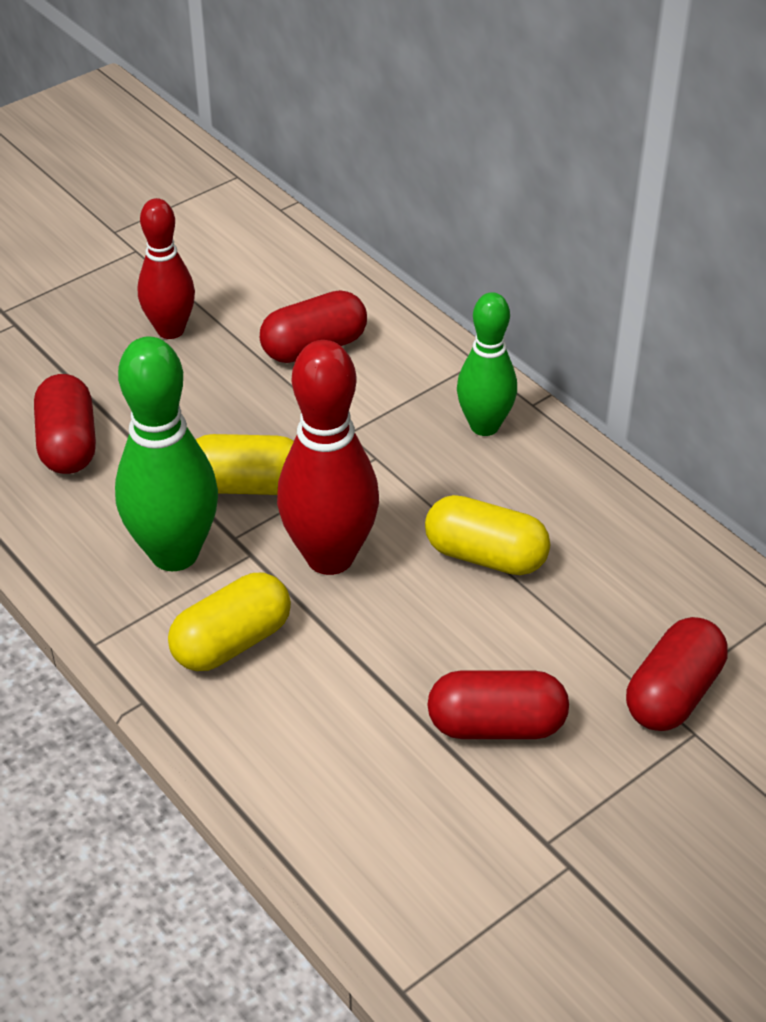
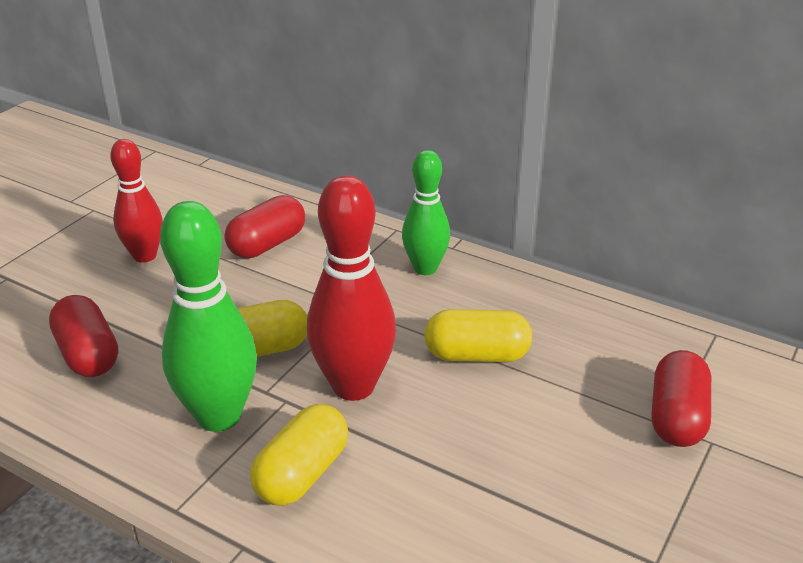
camera: 20 degrees left, 10 degrees down
(496, 725) = (559, 479): red capsule -> none

